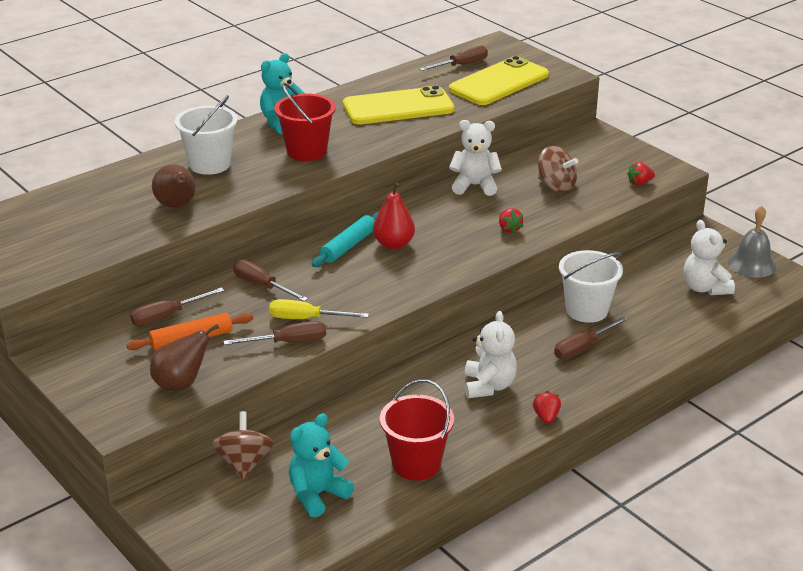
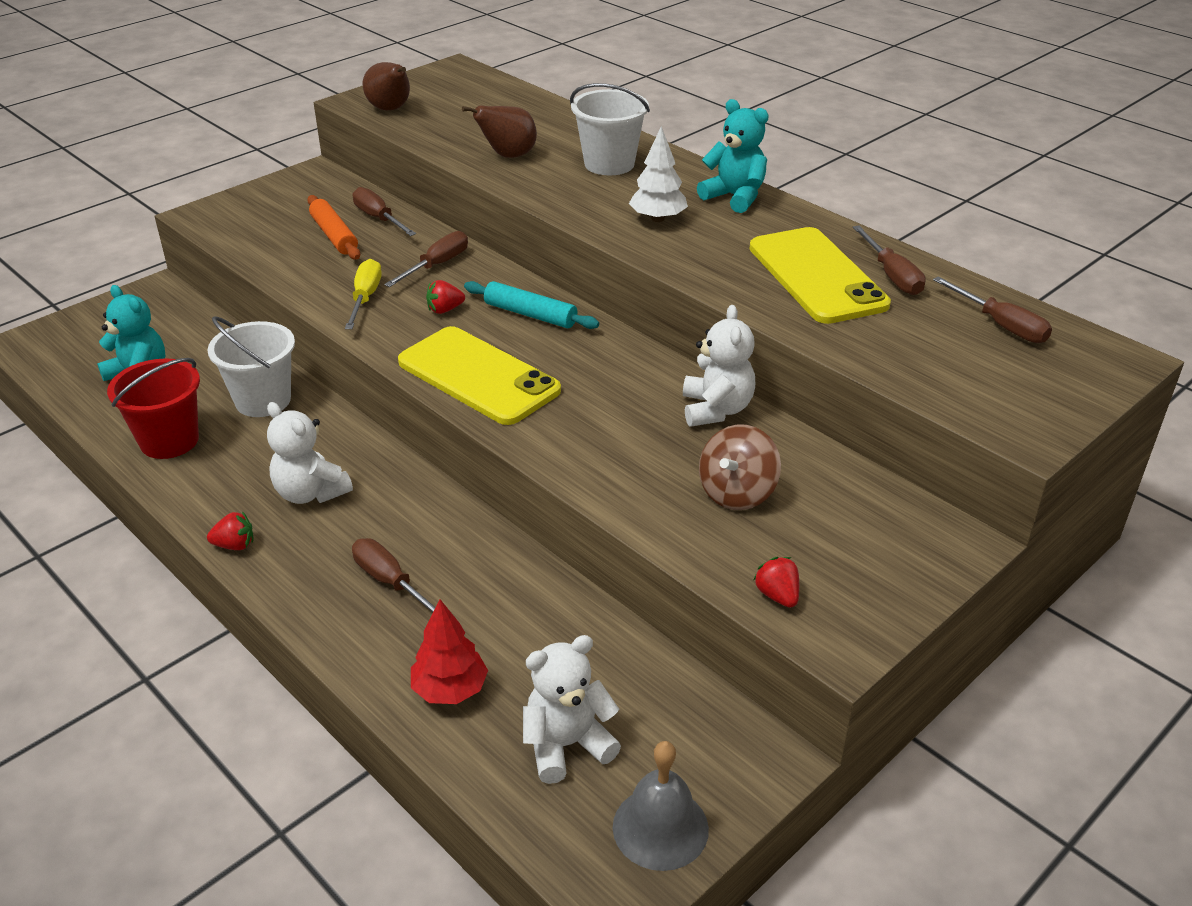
camera: 85 degrees right, 5 degrees up
(181, 384) = (255, 238): brown pear -> brown pear (391, 109)
(244, 463) = (203, 330): brown spinning top -> none
(288, 342) = (319, 290): brown screwdriver -> brown screwdriver (892, 275)
(307, 151) = (658, 218): red bucket -> white tree
(393, 244) = (537, 347): red pear -> none
(488, 386) = (310, 493): white teddy bear -> white teddy bear turned 45 degrees clockwise
(499, 82) = (953, 363): yellow phone -> yellow phone (478, 376)
(509, 229) = (590, 445): red strawberry -> red strawberry (445, 310)
(586, 310) = (490, 589): white bucket -> white bucket (263, 400)
(671, 325) = (450, 689): none -> red tree

